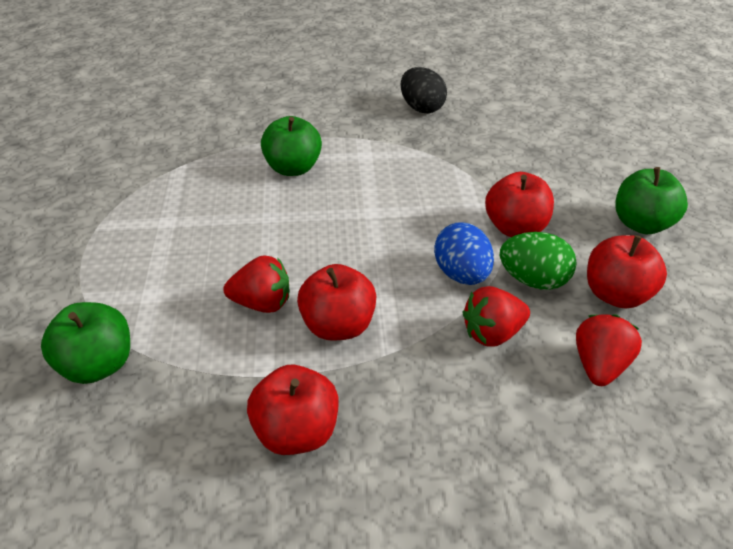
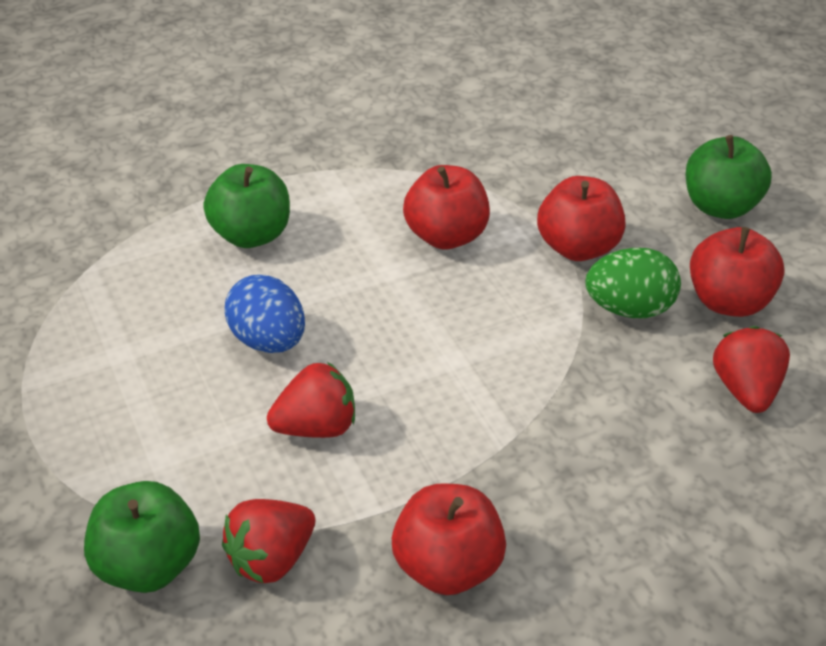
camera: 20 degrees left, 0 degrees up
(338, 326) = (428, 429): red apple -> red apple (446, 236)
(421, 108) = (379, 108): black egg -> none
(461, 274) = (543, 324): blue egg -> blue egg (269, 341)
(492, 333) = (613, 386): red strawberry -> red strawberry (272, 559)

